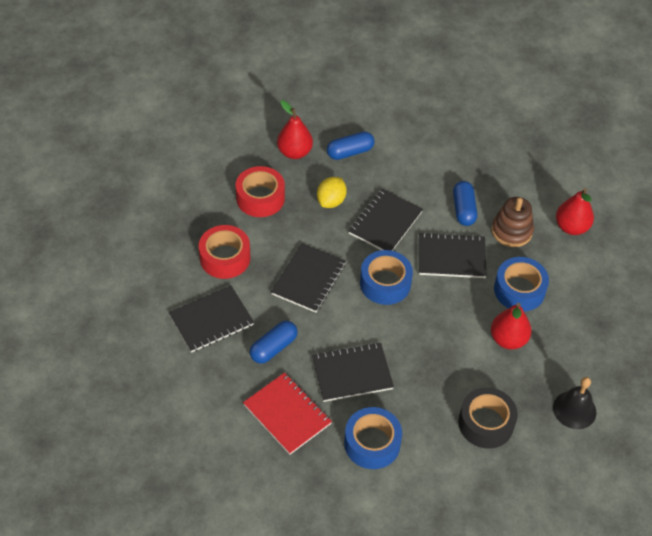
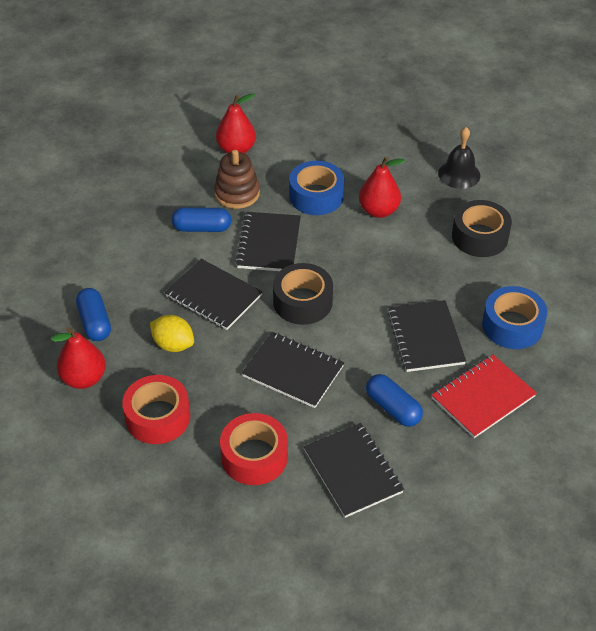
camera: 85 degrees left, 5 degrees down
(385, 283) = (302, 302): blue tape -> black tape

